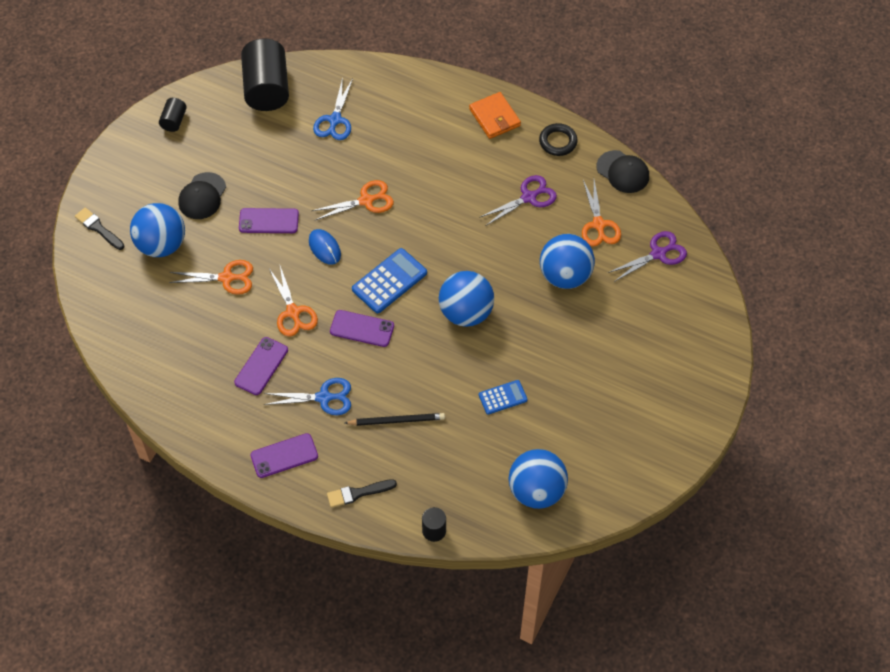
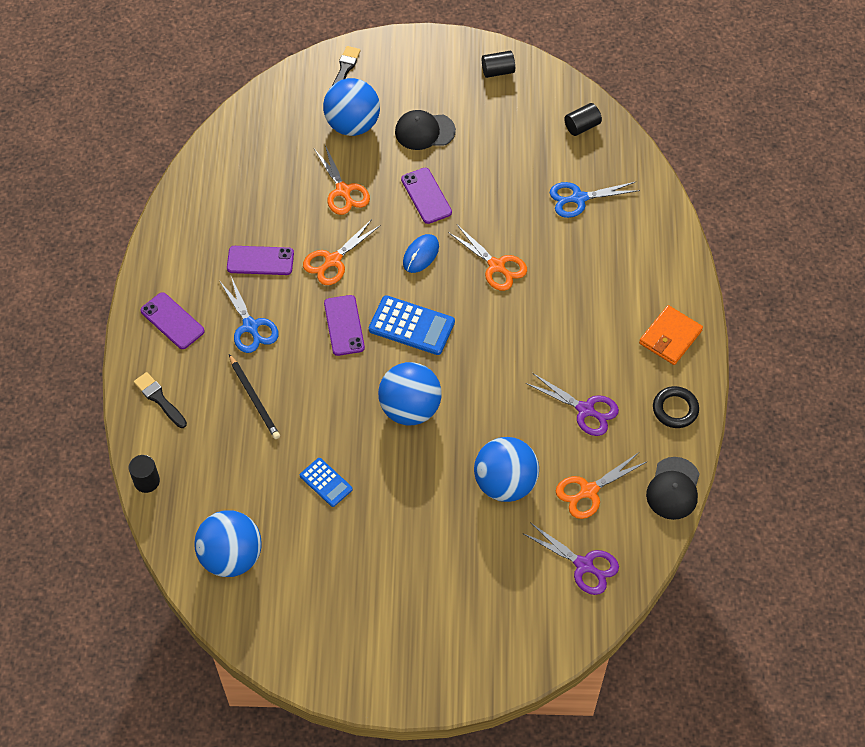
camera: 65 degrees right, 0 degrees up
(267, 88) = (582, 126): black cylinder -> black cylinder, size x0.47

